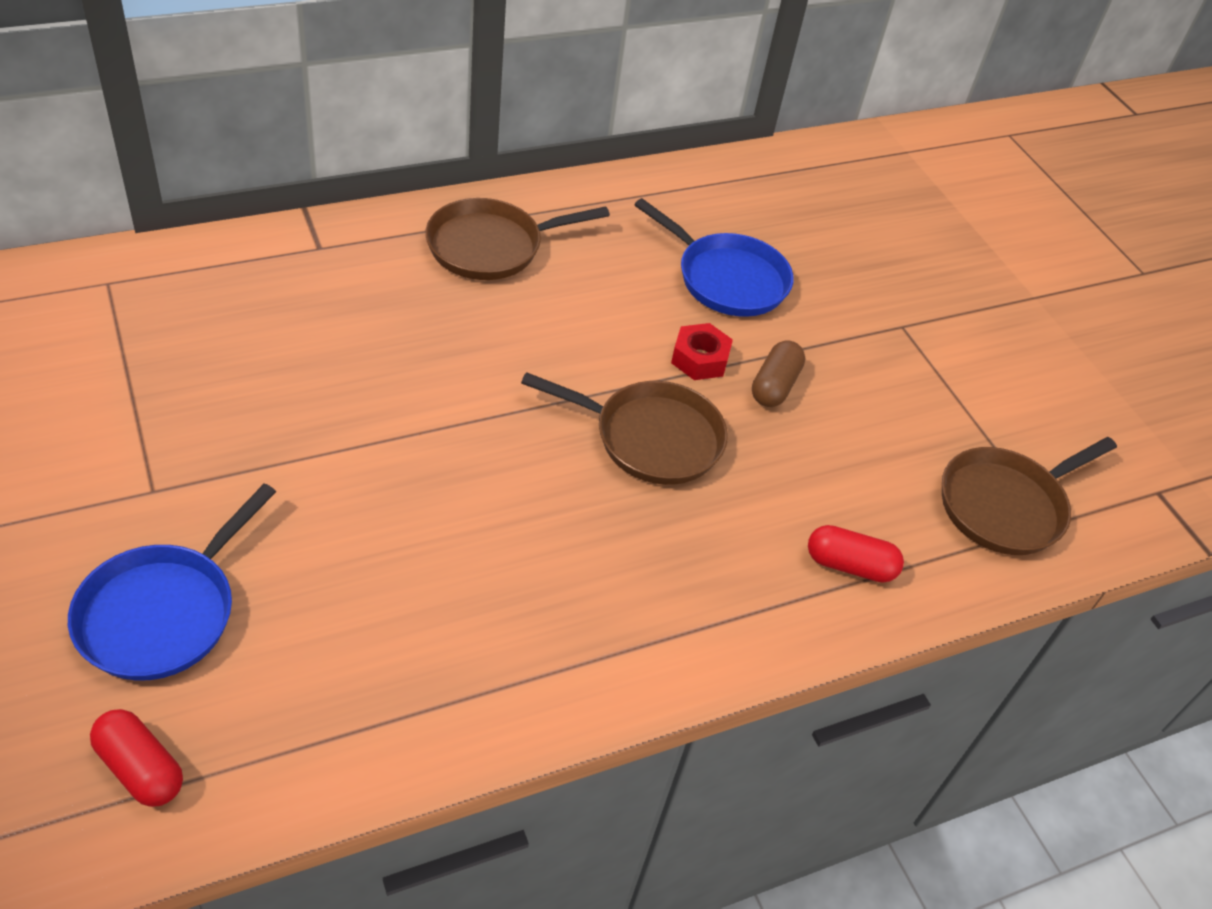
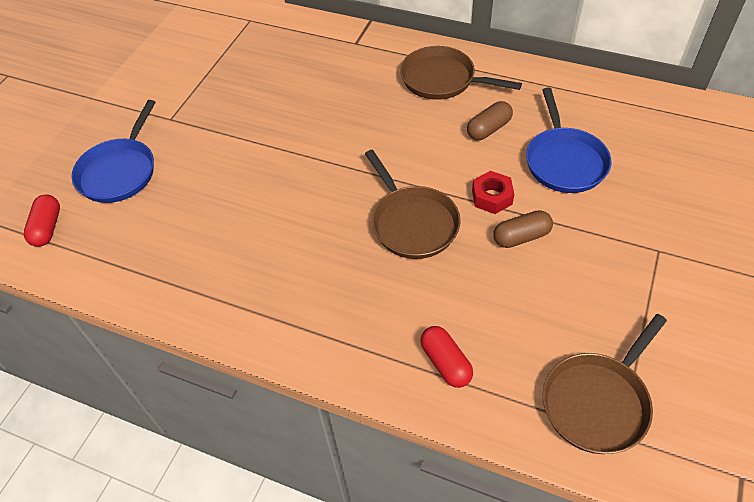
camera: 55 degrees right, 5 degrees up
(163, 612) = (120, 171): blue pan -> blue pan turned 60 degrees counterclockwise
(611, 282) = (488, 129): none -> brown capsule
(1006, 505) = (598, 402): brown pan -> brown pan turned 60 degrees counterclockwise

